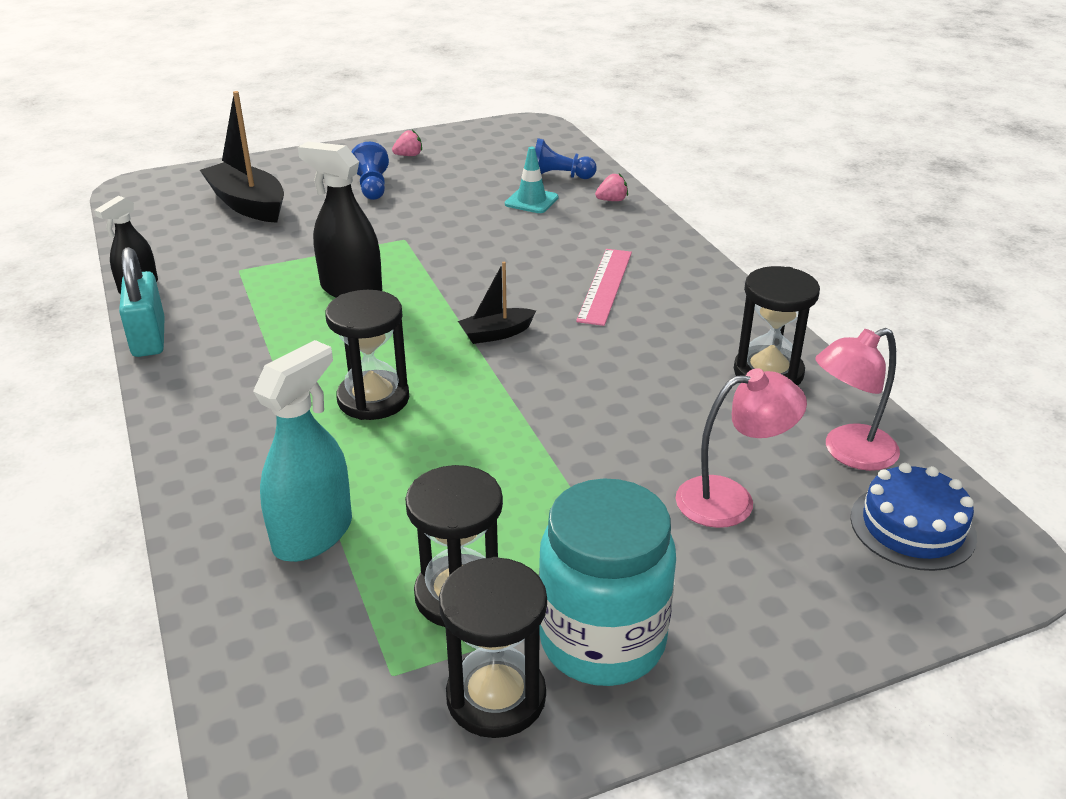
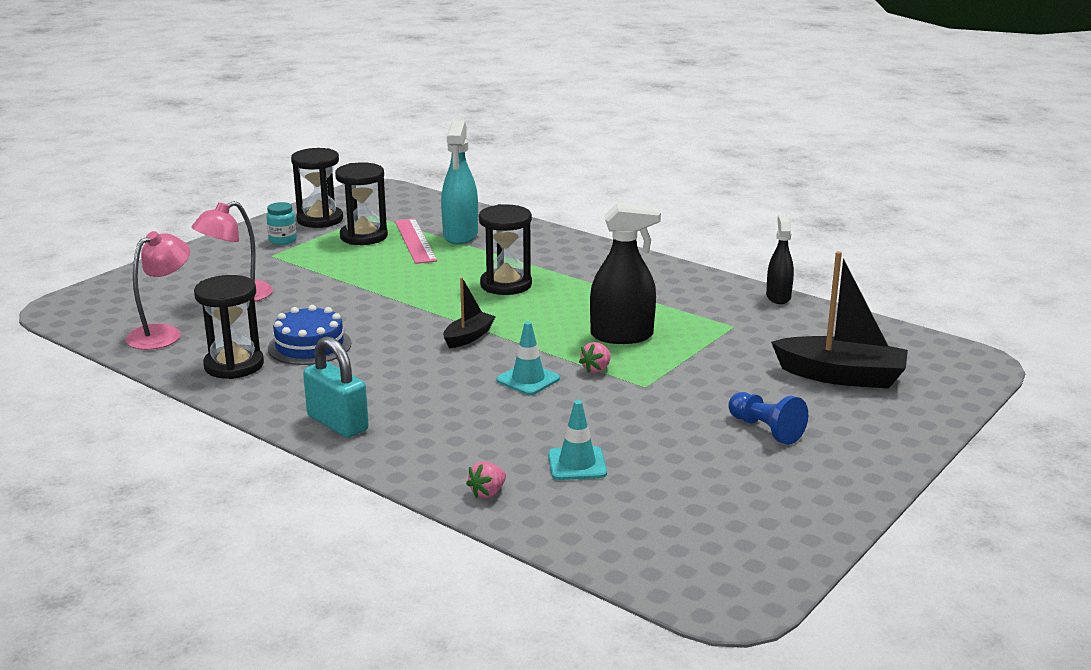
camera: 150 degrees right, 10 degrees down
(149, 338) = (703, 275): turquoise padlock -> turquoise padlock (337, 423)
(409, 155) = (800, 485): pink strawberry -> pink strawberry (596, 369)
(491, 271) = (528, 379): none -> turquoise traffic cone
(559, 177) = (584, 509): blue pawn -> none
(602, 641) = (282, 240): turquoise jar -> turquoise jar, size x0.43
(605, 286) = (414, 395): pink ruler -> pink ruler (415, 241)
(912, 527) = (119, 310): blue cake -> blue cake (309, 346)

